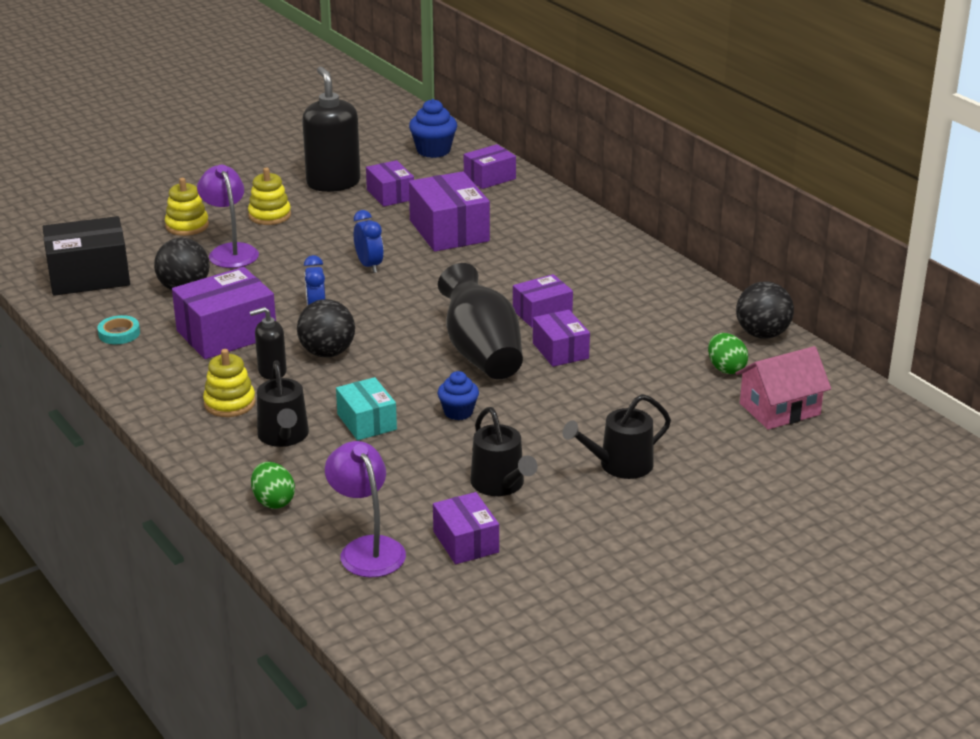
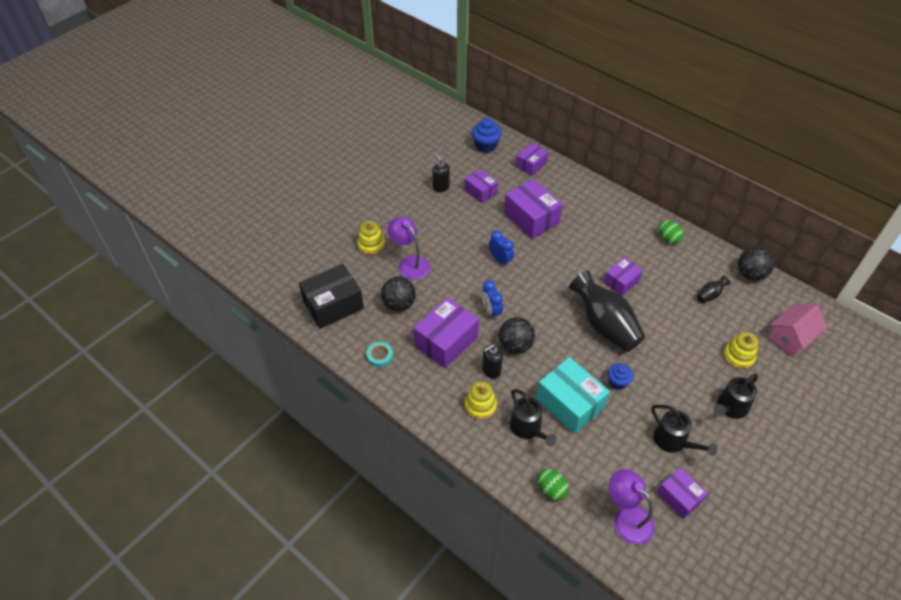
camera: 15 degrees left, 20 degrees up
(269, 215) = (417, 225): yellow stacking toy -> yellow stacking toy (738, 356)
(333, 183) = (441, 187): black soap dispenser -> black soap dispenser, size x0.53
(366, 422) = (569, 403): turquoise box -> turquoise box, size x1.66
(560, 351) = (648, 313): purple box -> none
(677, 346) = (710, 295): none -> black vase
(726, 368) = (745, 309): green egg -> green egg (668, 239)

